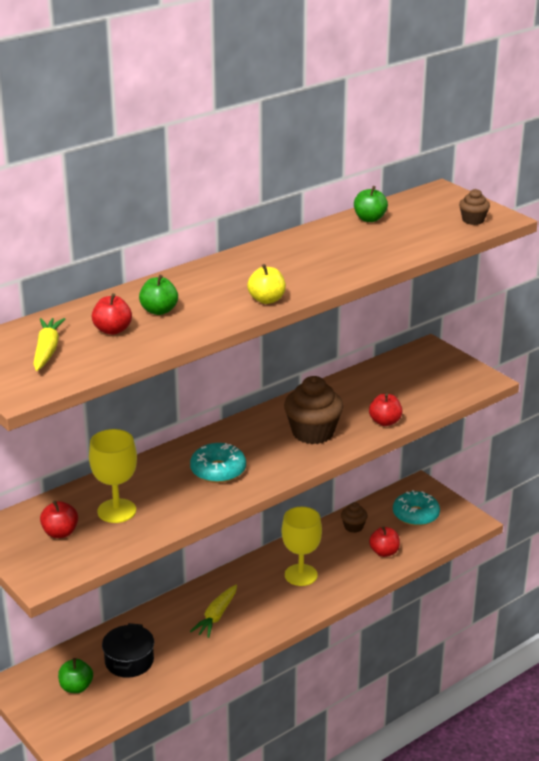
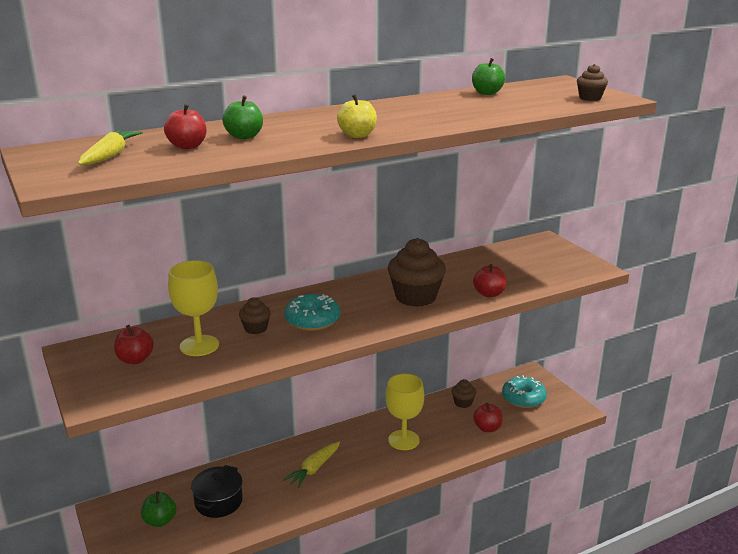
camera: 10 degrees right, 5 degrees down
(165, 486) = (255, 328): none -> brown cupcake

